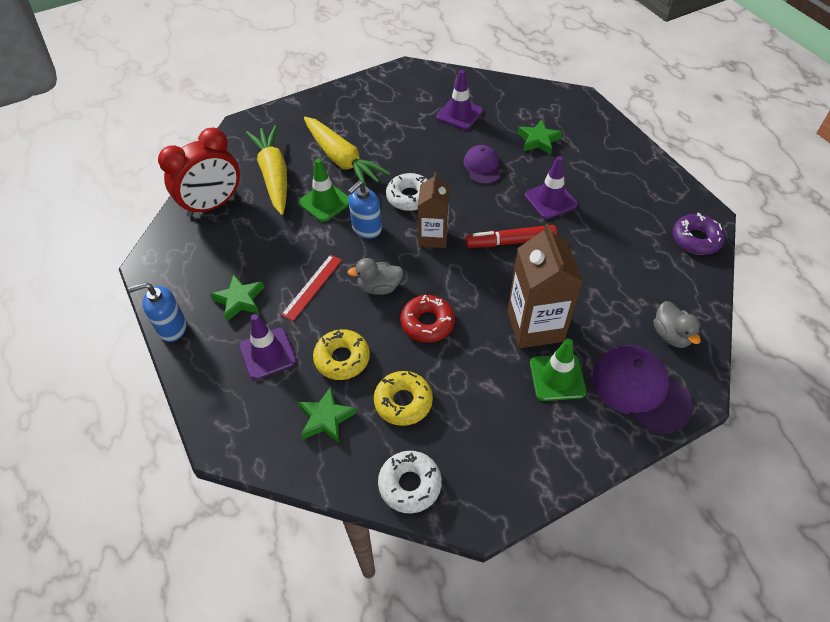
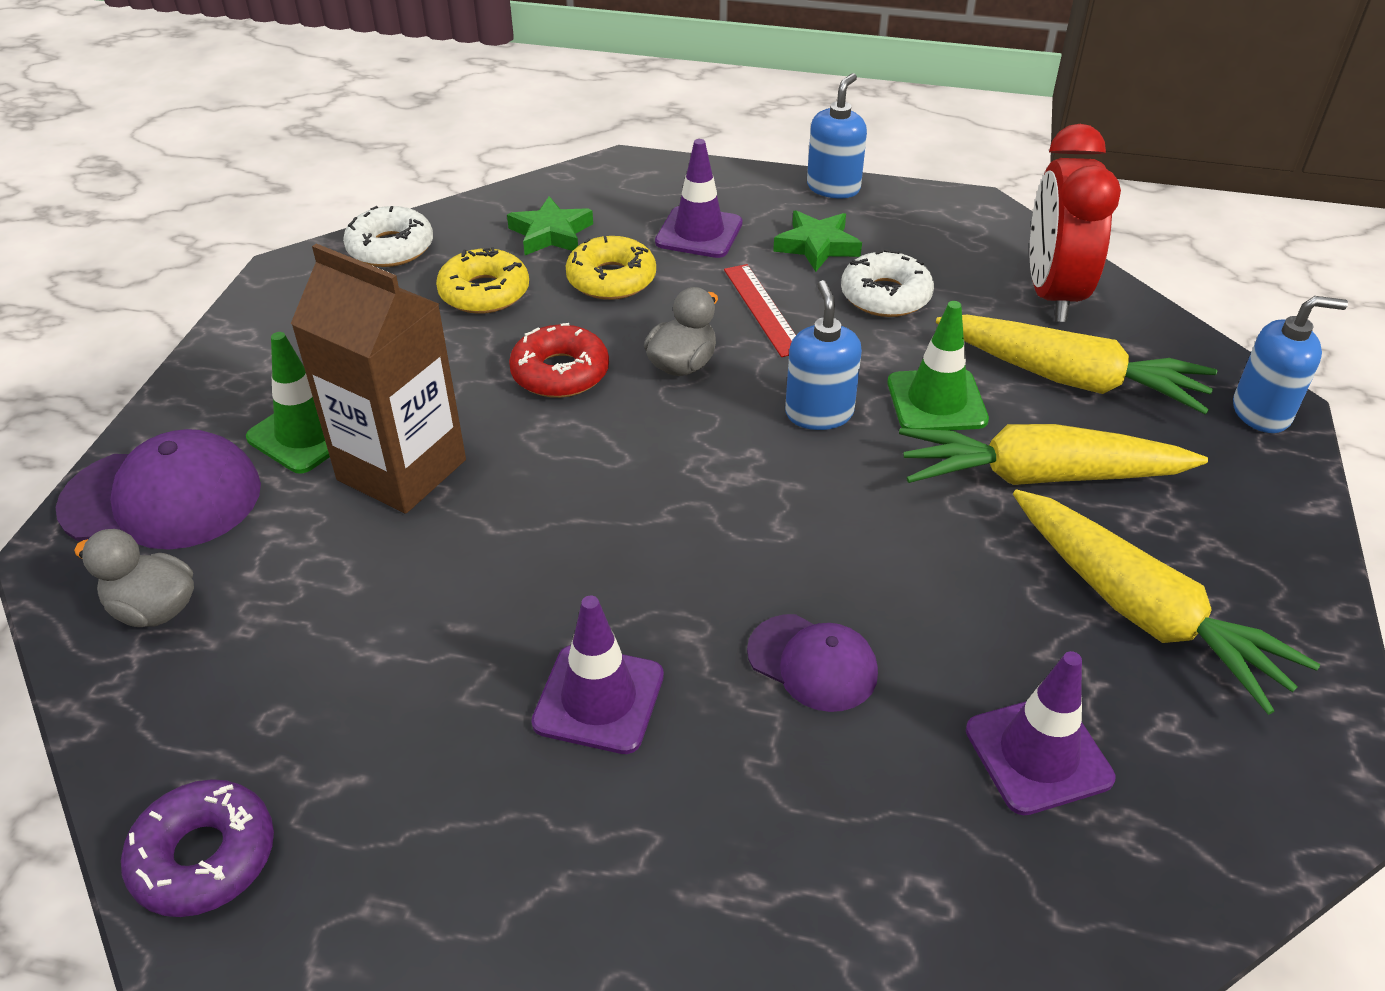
camera: 130 degrees right, 10 degrees down
(250, 126) = (1261, 413): none -> blue soap dispenser
(383, 117) = (1141, 611): none -> yellow carrot
(409, 197) = (839, 504): white donut -> white donut (885, 296)
(433, 237) = (710, 474): brown carton -> none
(510, 242) = (579, 560): red marker -> none
(538, 140) = (794, 837): green star -> none

